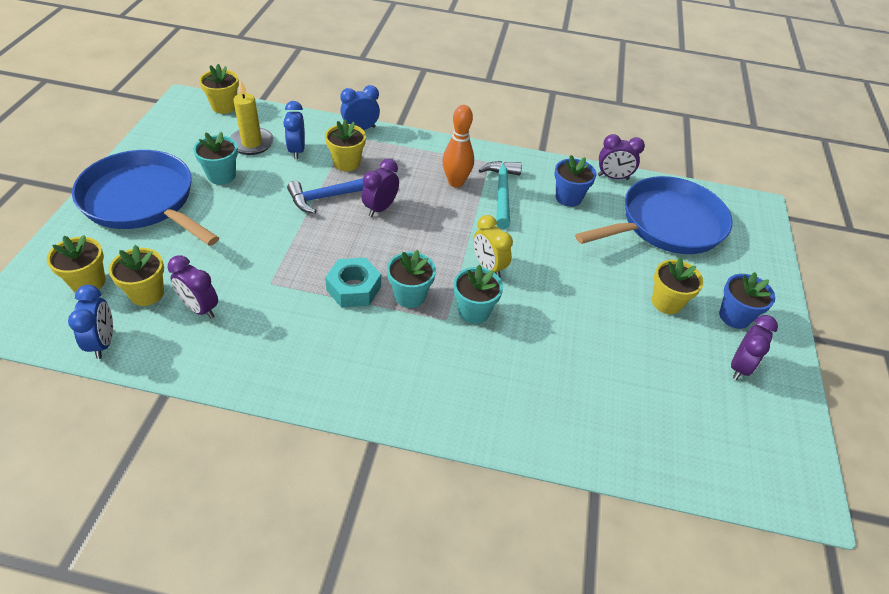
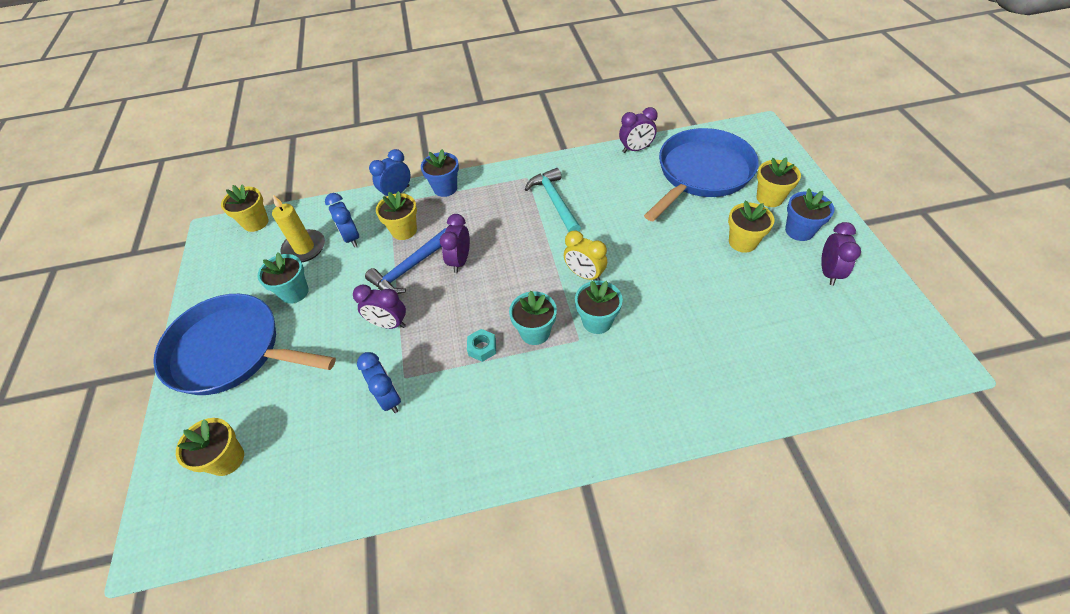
camera: 15 degrees left, 5 degrees up
(103, 343) = (279, 514): blue clock -> blue clock (389, 398)
(147, 293) = (293, 443): yellow flower pot -> yellow flower pot (769, 198)
(200, 308) = (353, 433): purple clock -> purple clock (389, 324)
(353, 288) = (482, 348): turquoise nut -> turquoise nut, size x0.60
(456, 182) = (510, 208): orange bowling pin -> none
(568, 198) = (611, 183): blue flower pot -> blue flower pot (445, 188)

